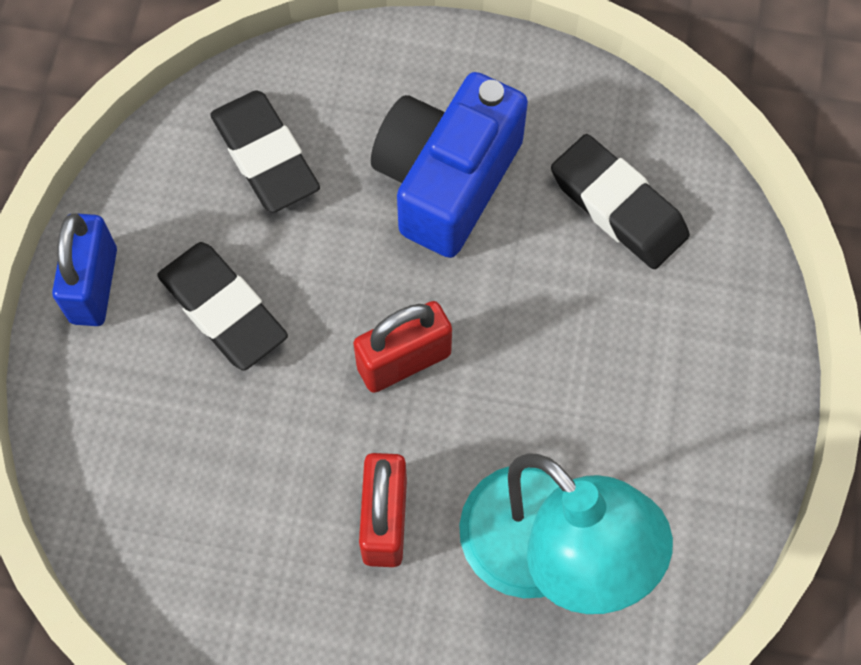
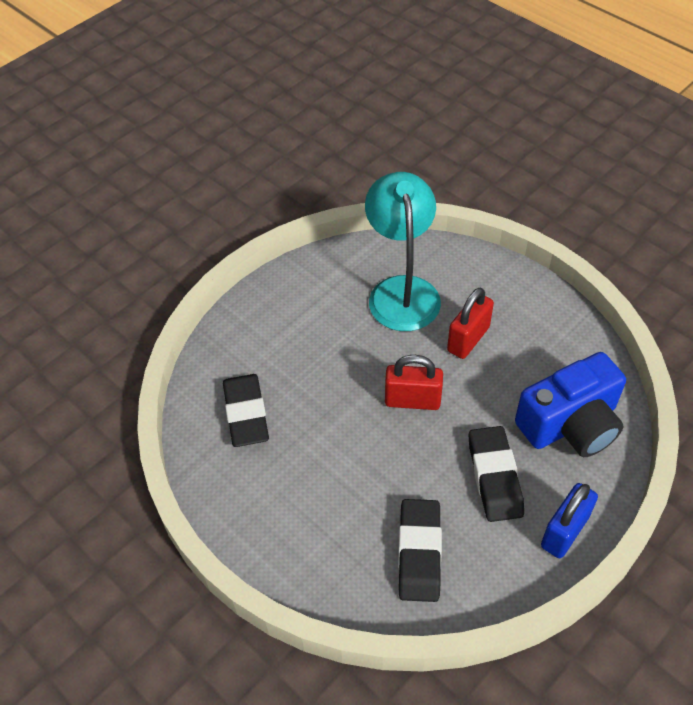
camera: 145 degrees left, 15 degrees down
(446, 180) = (324, 478): blue camera -> blue camera (570, 424)

